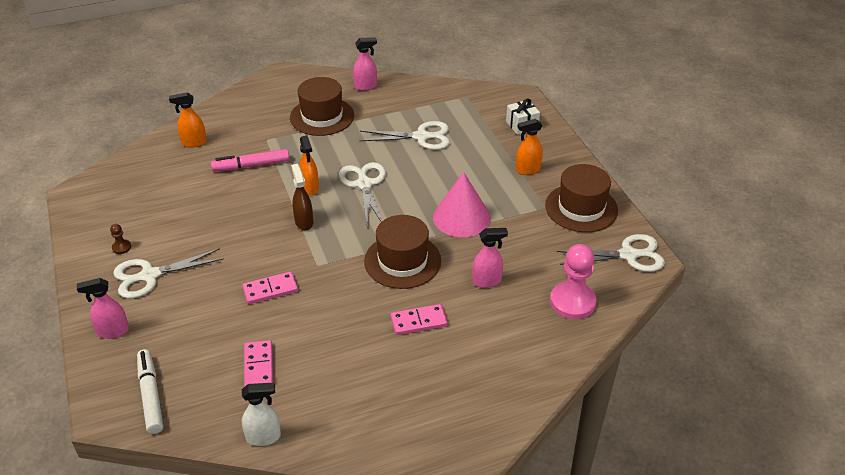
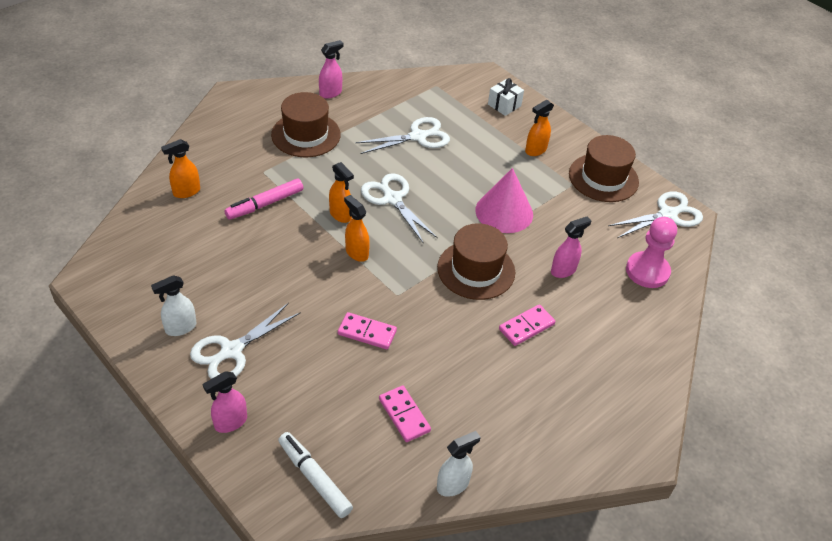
camera: 25 degrees left, 5 degrees up
(121, 247) = (180, 328): brown pawn -> white spray bottle
(270, 290) = (367, 333): pink domino -> pink domino turned 60 degrees clockwise
(304, 222) = (356, 252): brown spray bottle -> orange spray bottle

